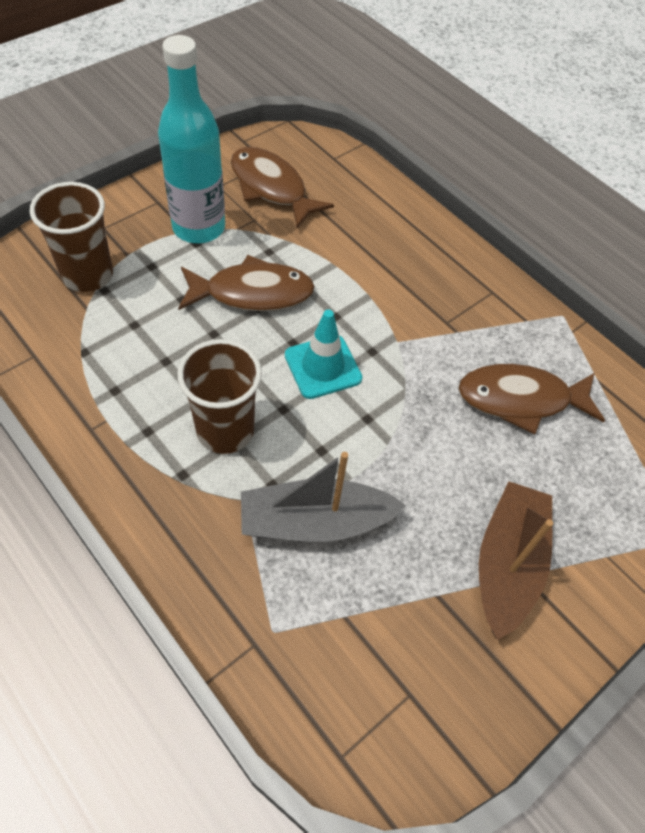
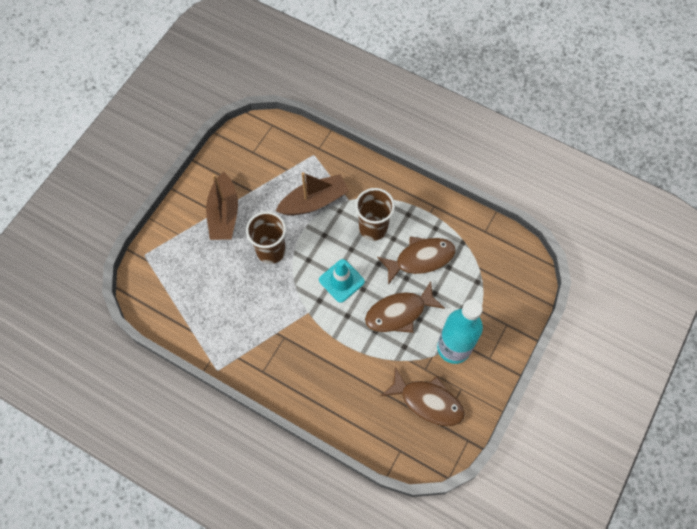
camera: 165 degrees right, 10 degrees up
(87, 275) = (492, 288): brown cup -> brown cup (271, 251)
(315, 522) = (314, 202): grey boat -> brown boat
(521, 399) = (232, 301): brown fish -> brown fish (420, 259)

